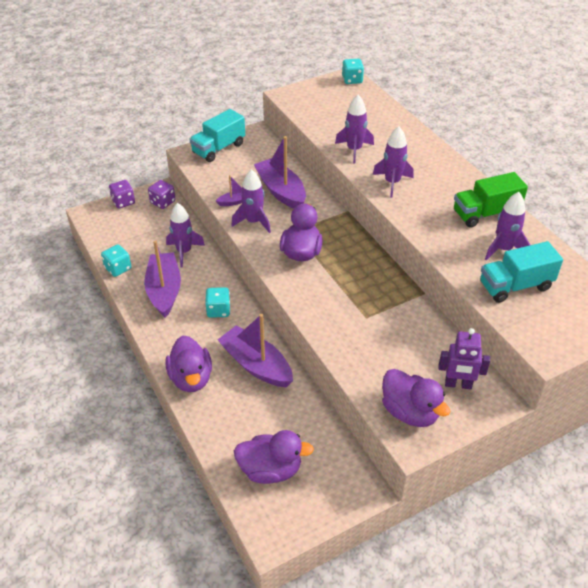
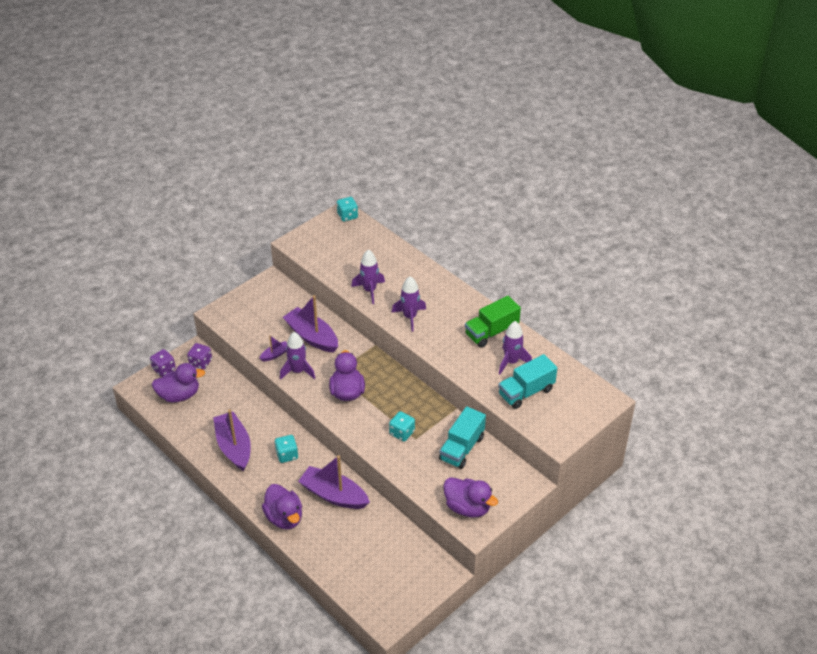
camera: 15 degrees left, 0 degrees up
(118, 268) = (185, 435): turquoise dice -> turquoise dice (402, 433)
(184, 252) = (238, 407): purple rocket -> none
(218, 148) = (241, 303): turquoise truck -> turquoise truck (461, 448)
(270, 470) = (371, 575): purple duck -> purple duck (179, 395)
(458, 384) = (498, 478): purple robot -> none

